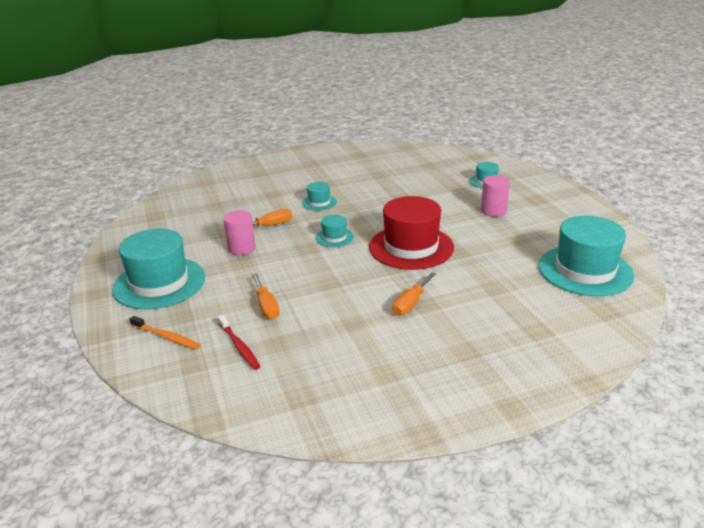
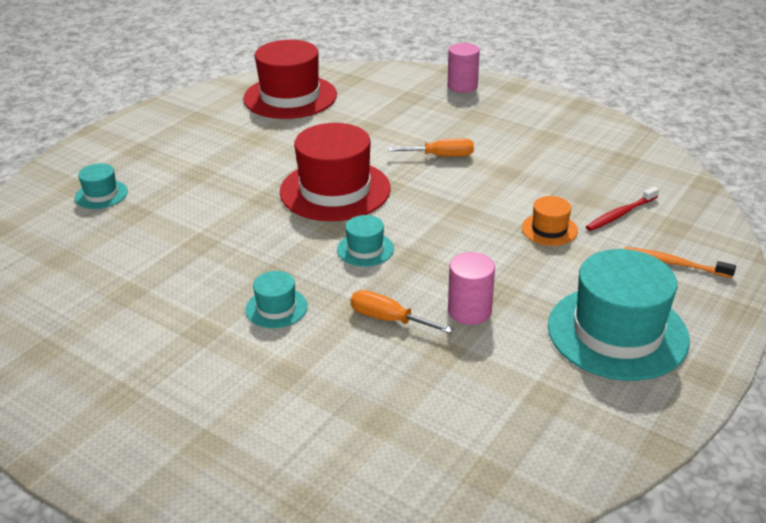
camera: 125 degrees left, 5 degrees up
(166, 337) = (674, 263): orange toothbrush -> orange toothbrush turned 60 degrees counterclockwise
(239, 346) = (620, 214): red toothbrush -> red toothbrush turned 150 degrees counterclockwise
(266, 306) = (549, 229): orange screwdriver -> orange hat
(493, 211) = (194, 167): pink cylinder -> pink cylinder (462, 86)
(585, 270) = (290, 97): turquoise hat -> red hat

